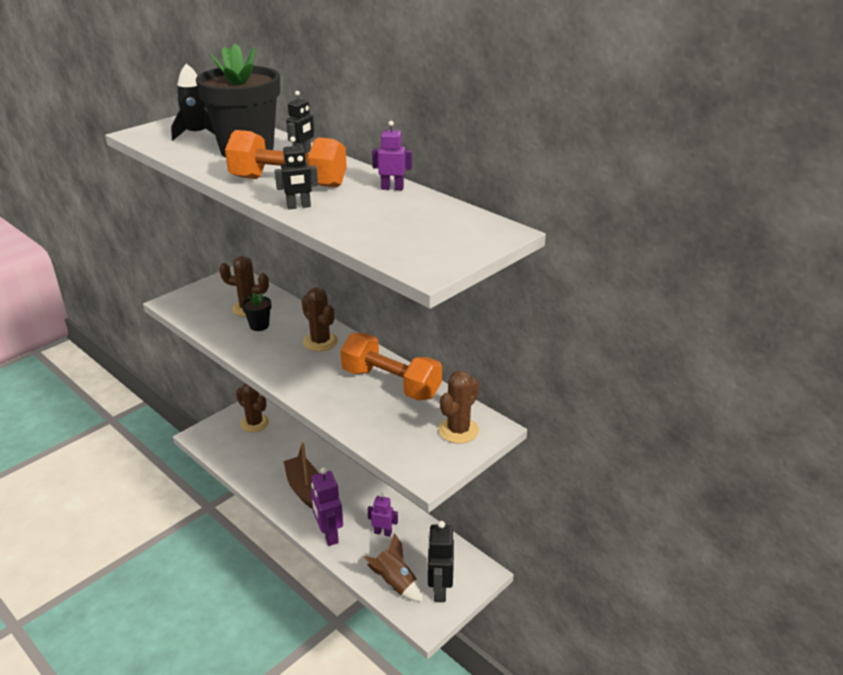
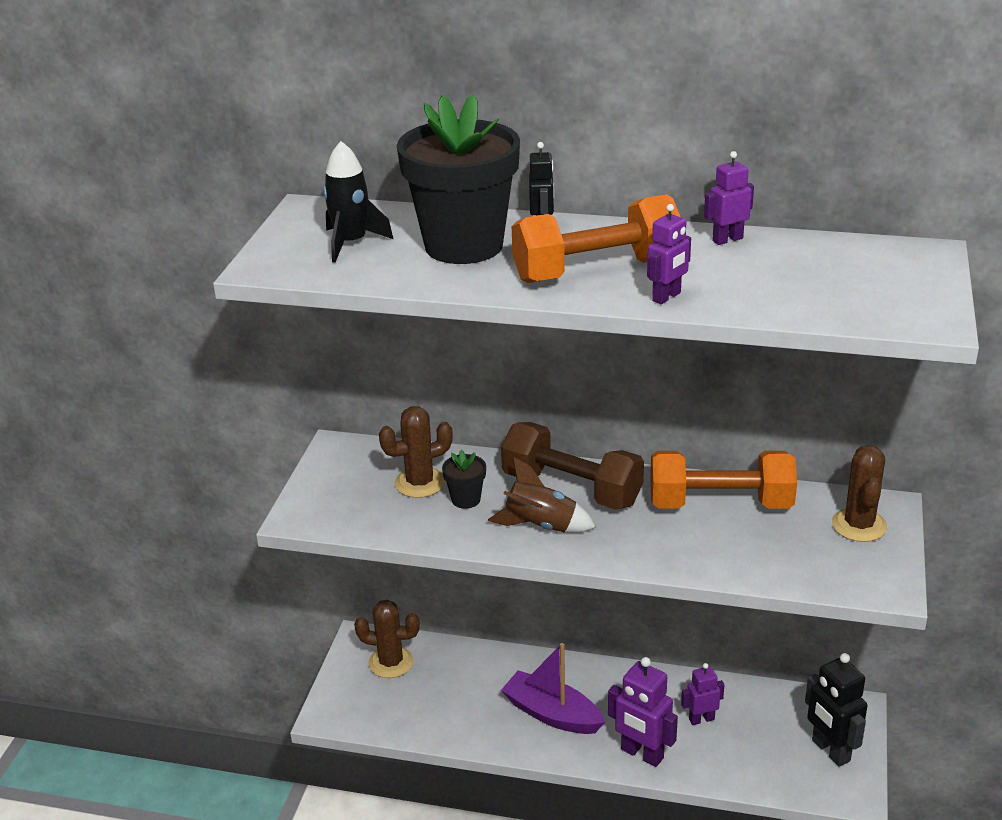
camera: 30 degrees left, 0 degrees up
(299, 206) = (667, 297): black robot -> purple robot
(305, 489) = (552, 714): brown boat -> purple boat
(320, 342) = (571, 489): brown cactus -> brown dumbbell
(395, 583) = (776, 769): brown rocket -> brown rocket (541, 526)

